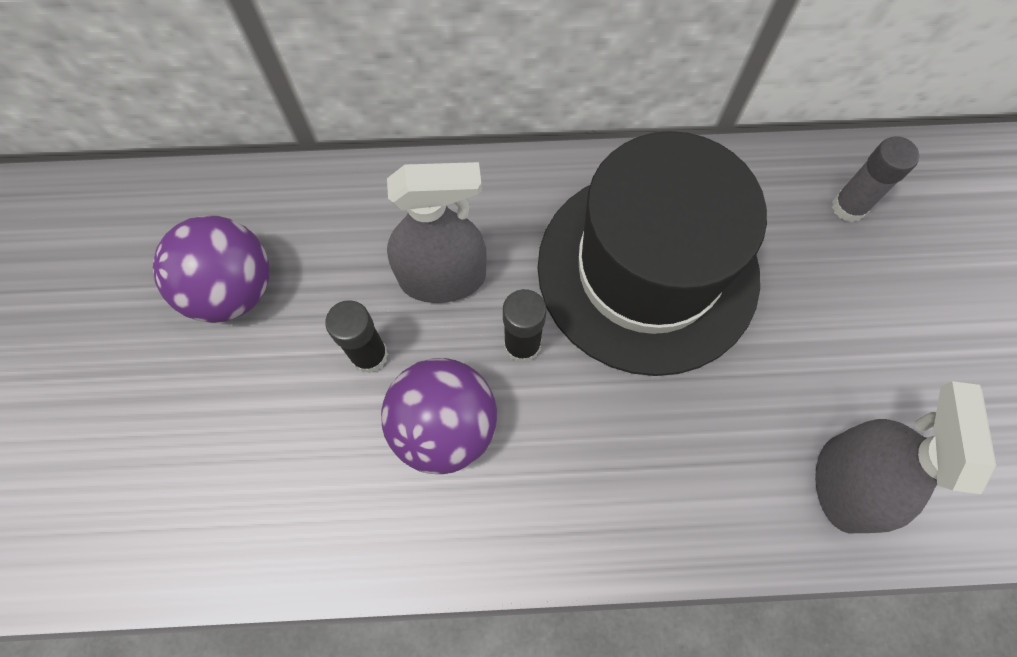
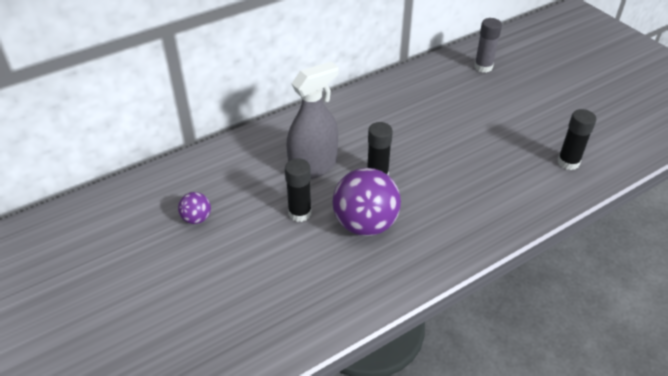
camera: 30 degrees left, 25 degrees down
(233, 290) = (196, 218): purple ball -> purple ball, size x0.49
(647, 270) = (413, 123): black hat -> none
(844, 483) = (568, 162): grey spray bottle -> black glue stick

